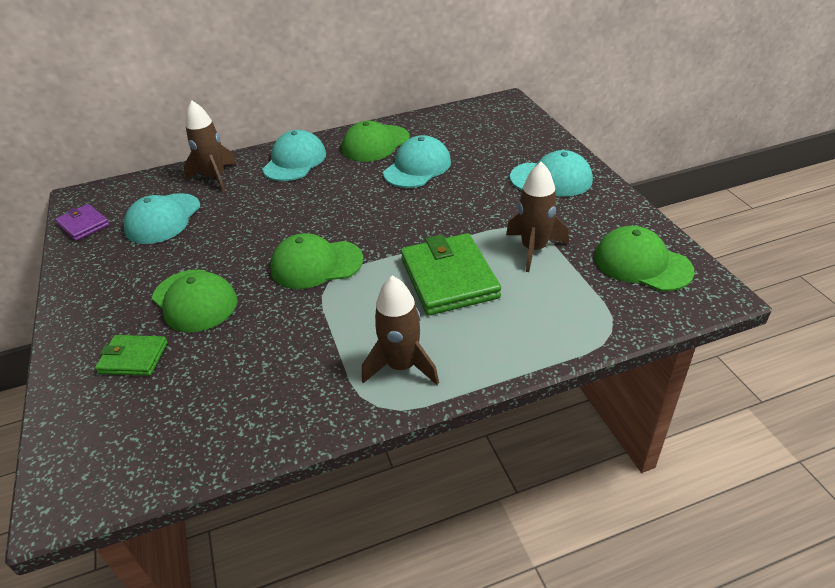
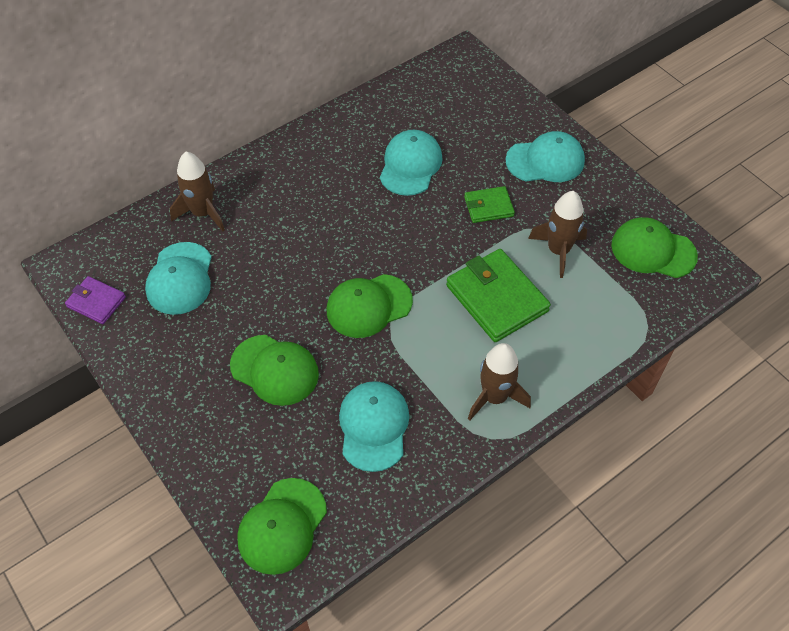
camera: 20 degrees left, 15 degrees up
(133, 358) = (255, 442): green wallet -> green wallet (488, 207)
(295, 161) = (277, 176): turquoise cap -> turquoise cap (373, 426)
(375, 144) = (352, 137): green cap -> green cap (282, 526)

